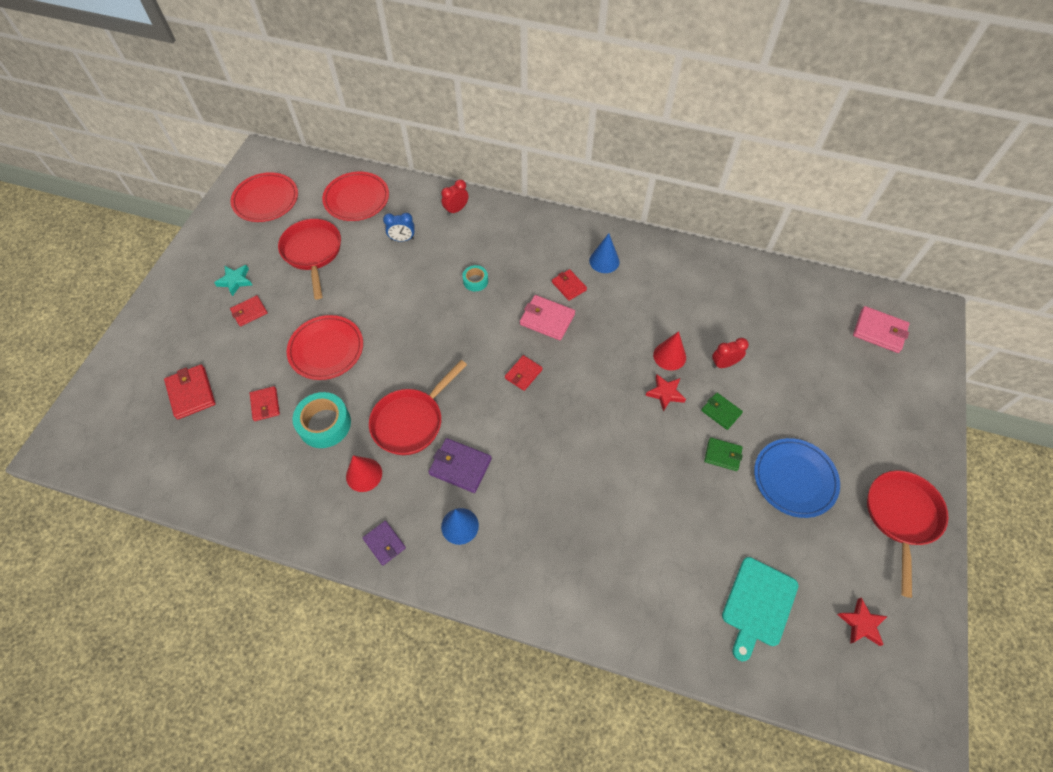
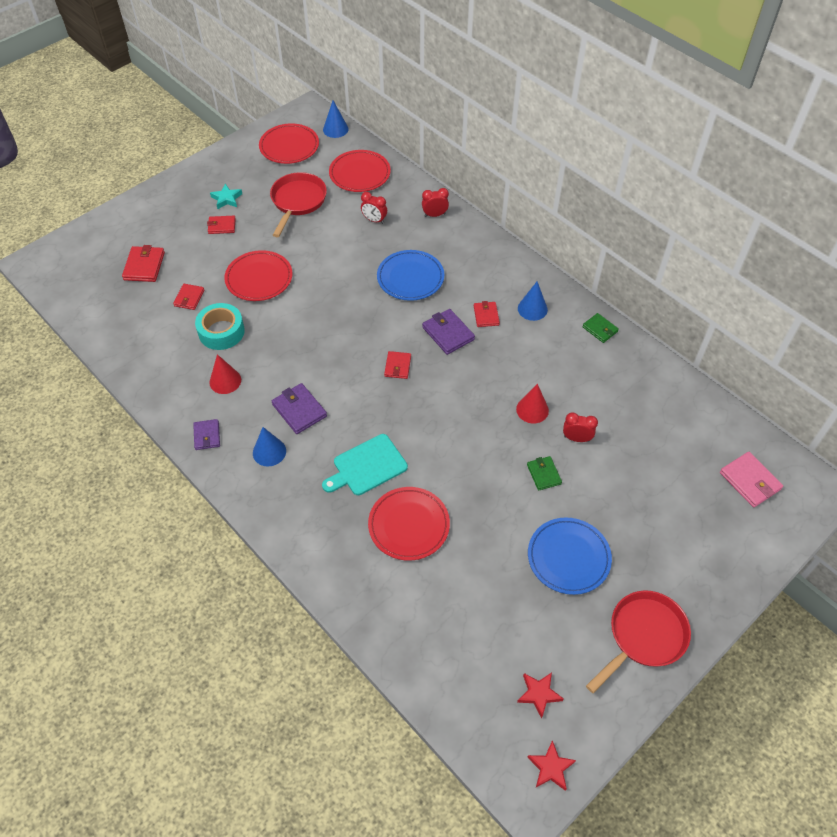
camera: 30 degrees right, 5 degrees down
(302, 164) = (335, 129): none -> blue cone
(402, 239) = (374, 220): blue clock -> red clock
(411, 421) = (285, 360): red pan -> none
(475, 281) = (410, 278): turquoise tape -> blue plate
(523, 374) = (397, 366): red wallet -> red wallet turned 60 degrees counterclockwise
(547, 319) = (448, 333): pink wallet -> purple wallet
(641, 527) = (409, 525): none -> red plate
(665, 393) = (506, 437): red star -> red star (550, 767)
(722, 455) = (519, 507): green wallet -> green wallet (600, 329)
(758, 604) = (461, 631): turquoise cutting board -> turquoise cutting board (367, 466)

